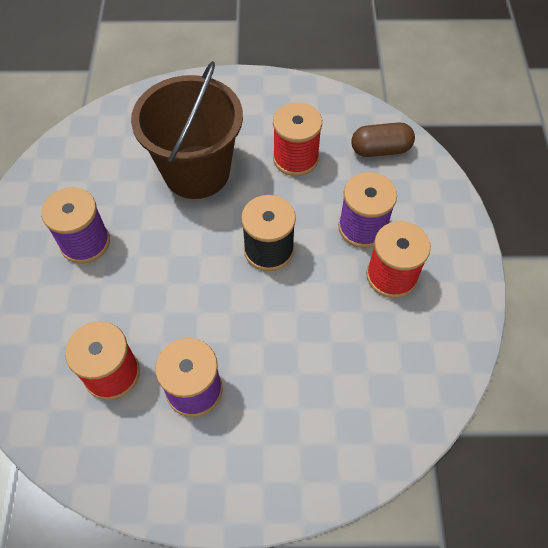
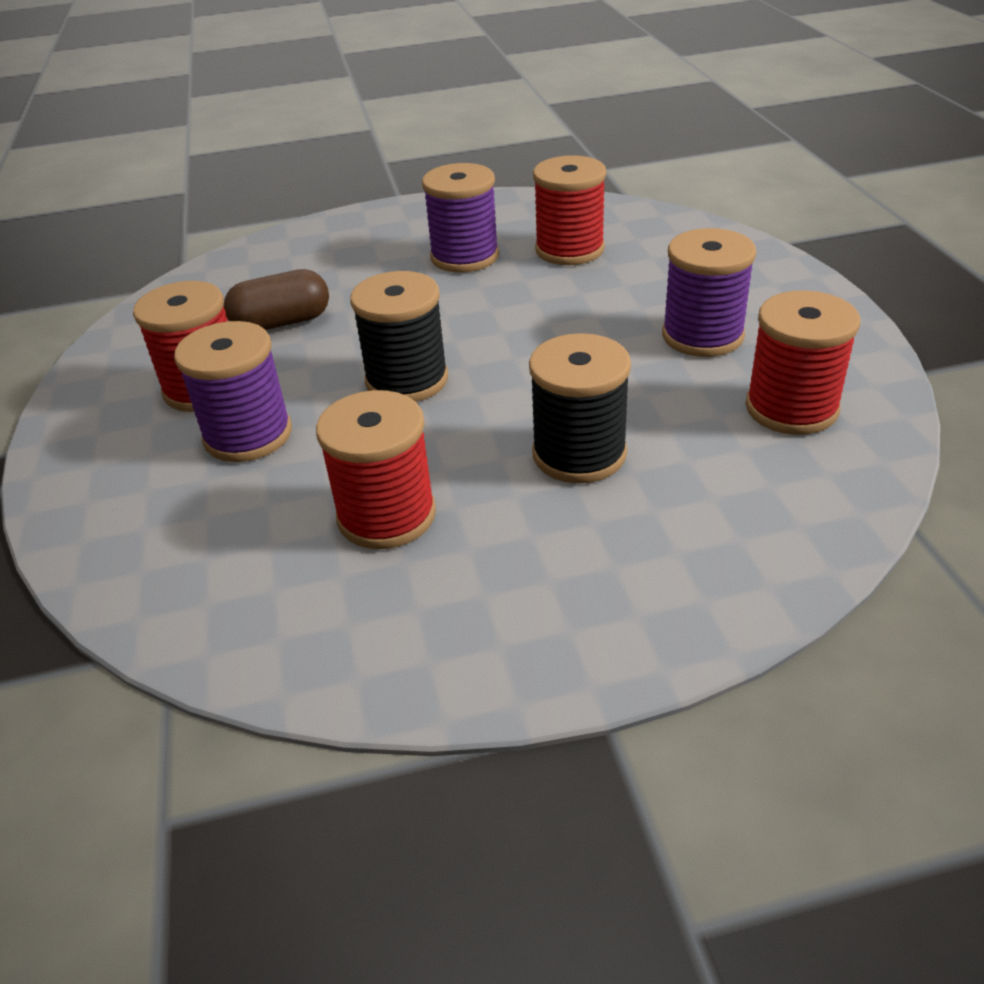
camera: 170 degrees right, 20 degrees down
(81, 175) = (791, 408): none -> red spool
(197, 172) = (579, 454): brown bucket -> black spool
(380, 149) = (198, 570): brown capsule -> brown capsule (282, 323)

